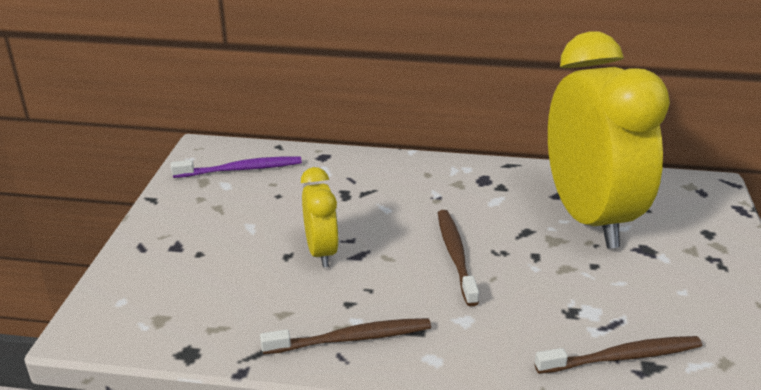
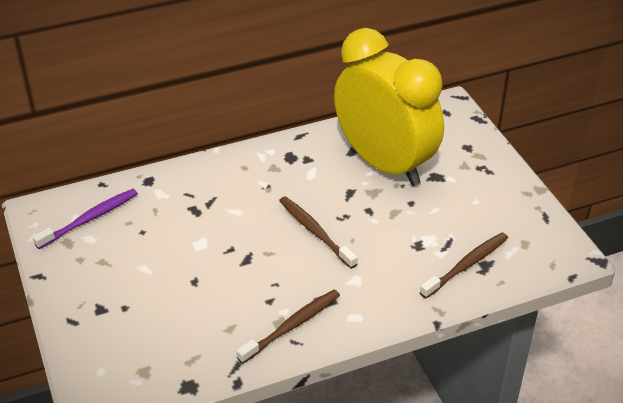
camera: 30 degrees left, 10 degrees up
(321, 252) = (217, 268): yellow clock -> none

